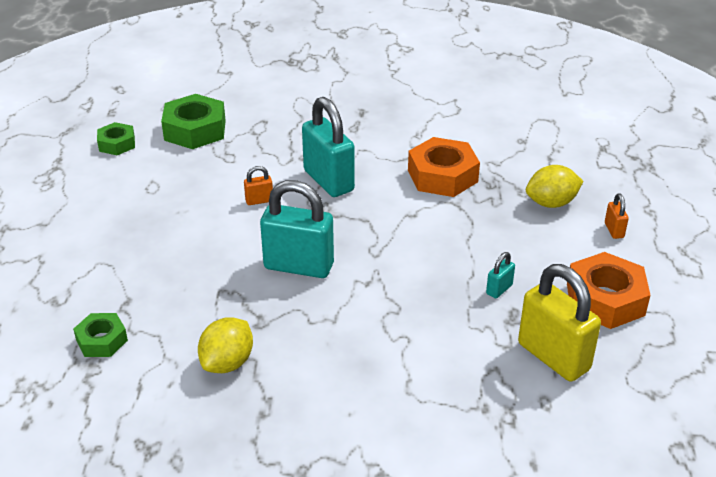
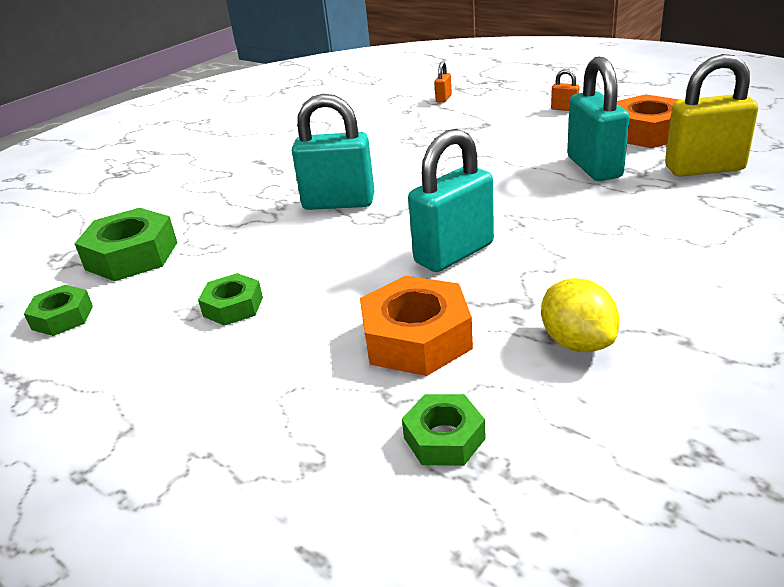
camera: 50 degrees left, 5 degrees down
(169, 201) = (233, 307): none -> green nut
(259, 201) = (316, 248): orange padlock -> orange padlock (443, 99)
(442, 176) = (408, 151): orange nut -> orange nut (416, 338)
(499, 289) = (594, 167): turquoise padlock -> turquoise padlock, size x2.30
(551, 203) = (503, 120): yellow lemon -> none

